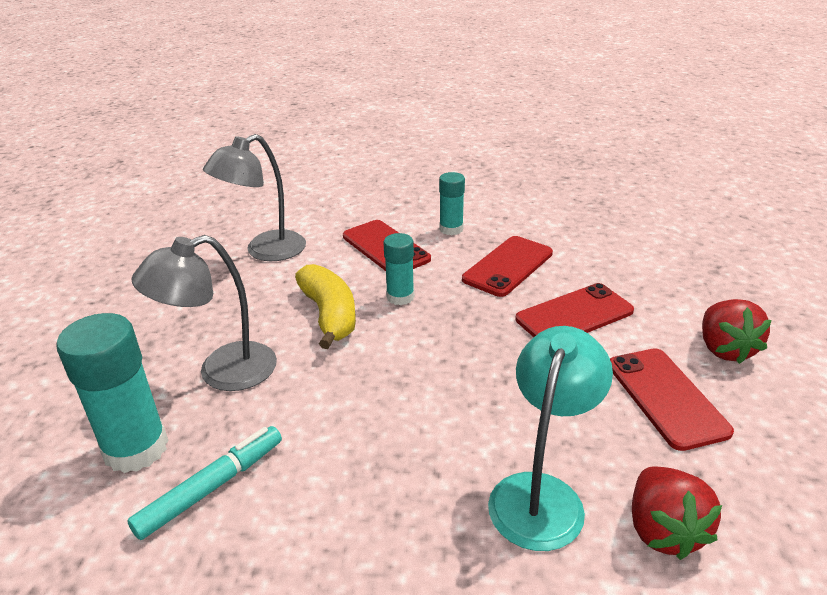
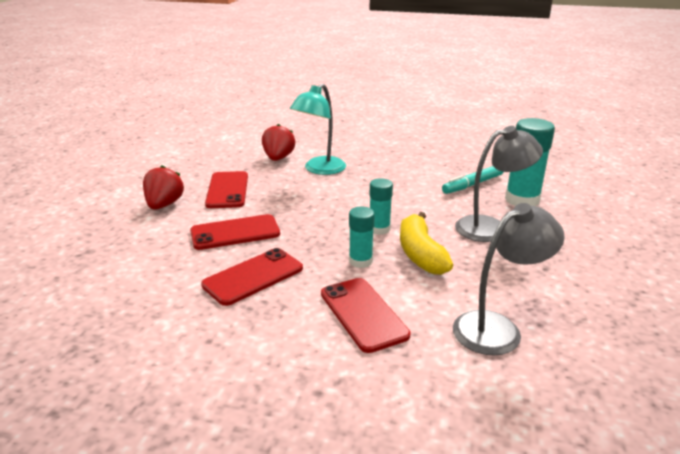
camera: 170 degrees left, 5 degrees down
(451, 229) = (282, 330): turquoise glue stick -> turquoise glue stick (379, 229)

